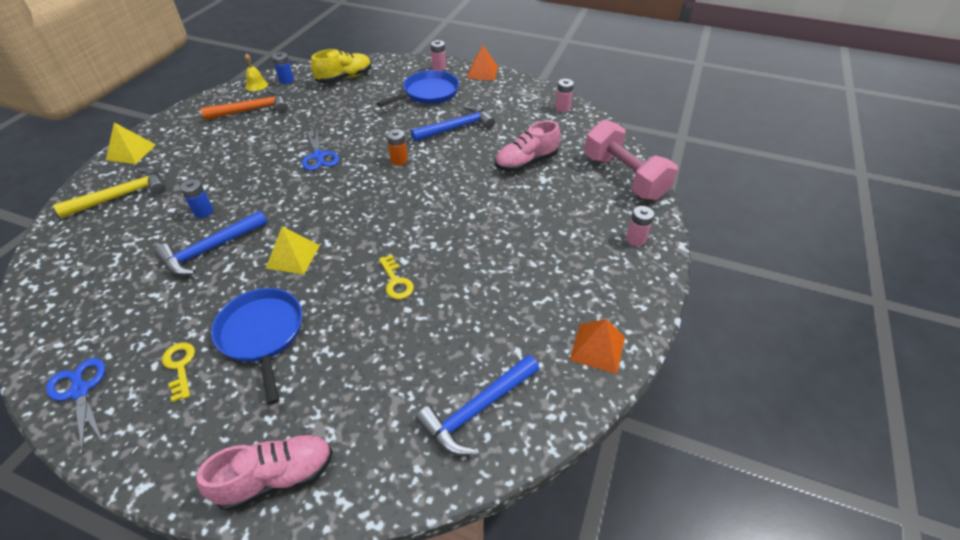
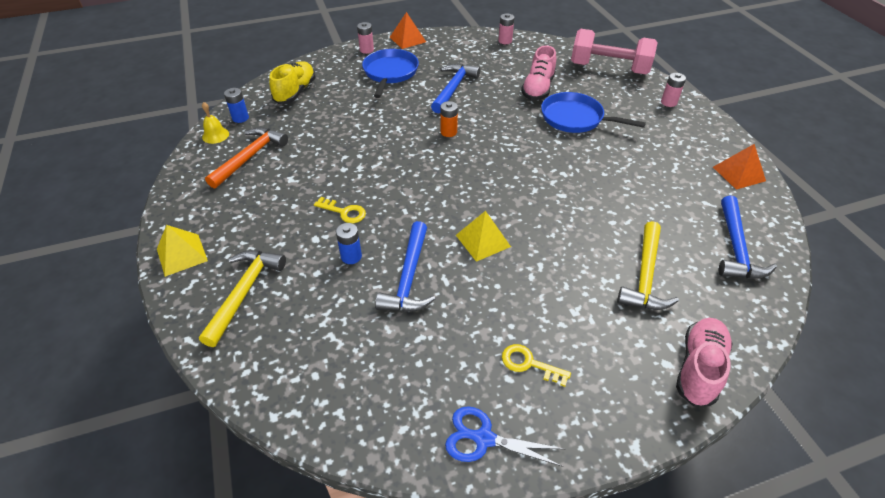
camera: 40 degrees left, 0 degrees up
(262, 334) = (549, 302): blue pan -> blue pan (575, 118)
(319, 156) = (379, 162): blue scissors -> none
(360, 371) = (645, 276): none -> yellow hammer
(396, 281) = (579, 210): yellow key -> yellow key (344, 212)

